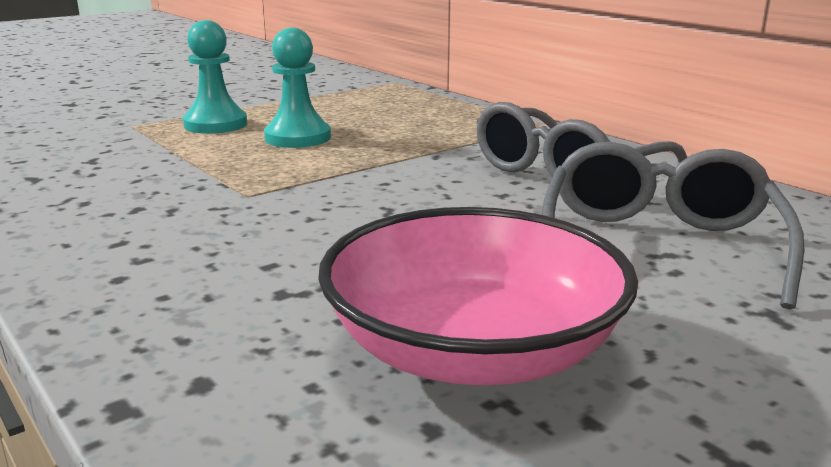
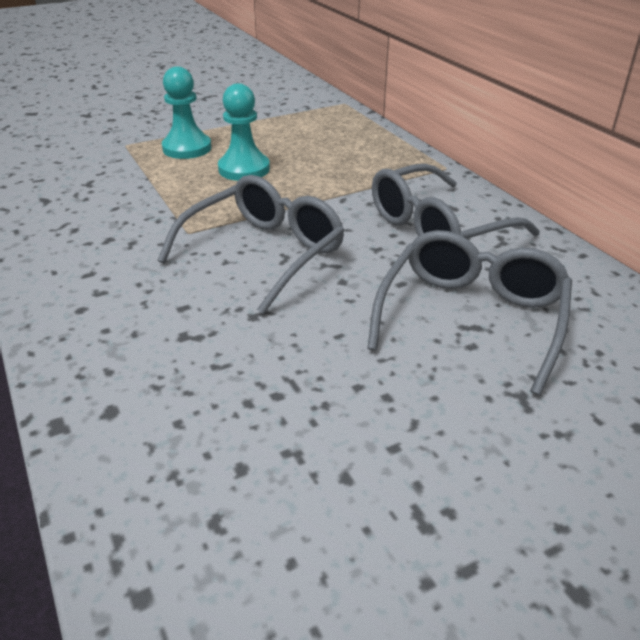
camera: 10 degrees right, 15 degrees up
(359, 207) = (264, 253): none -> grey glasses
(473, 350) = (292, 405): pink bowl -> none

